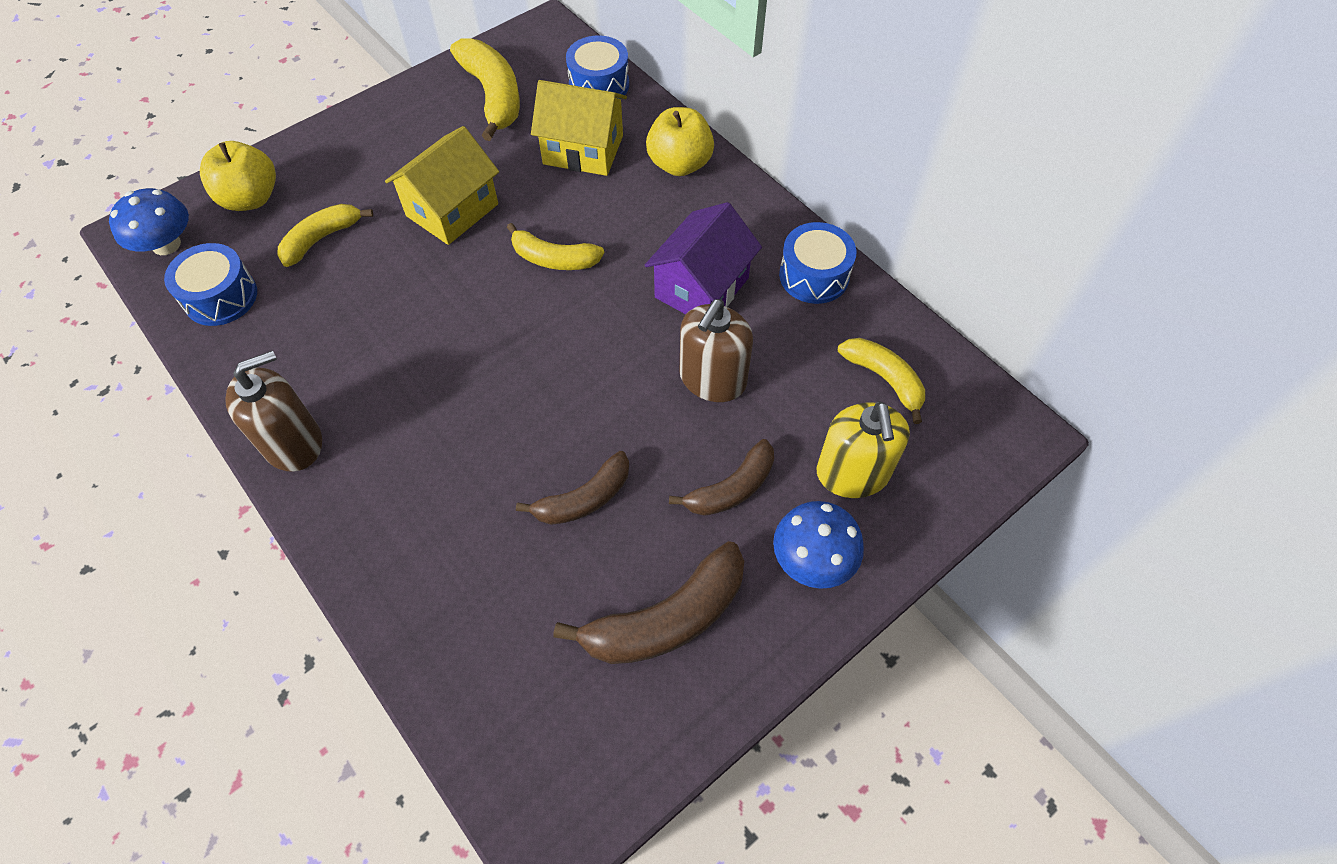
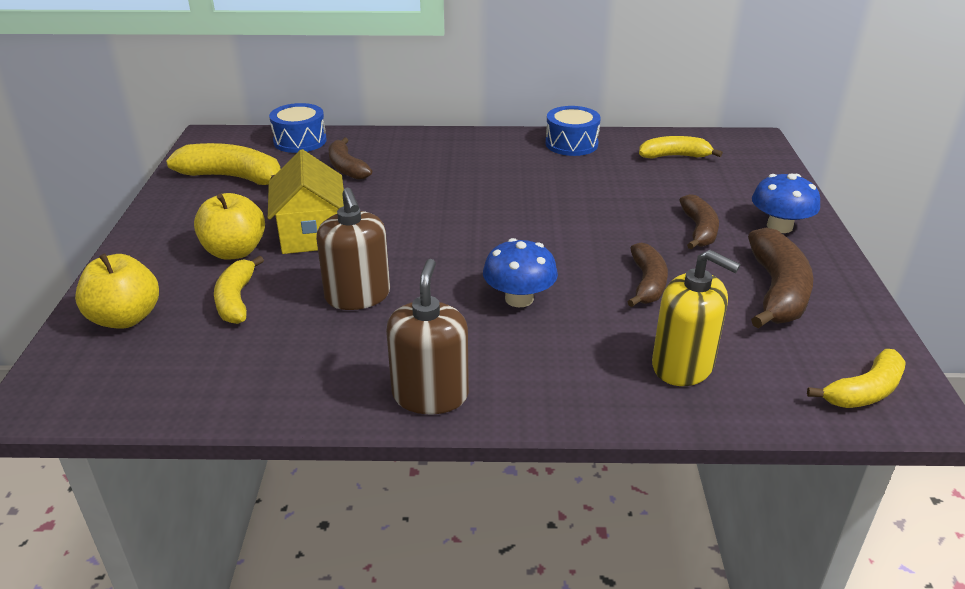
camera: 50 degrees left, 25 degrees down
(166, 244) = (90, 385): blue mushroom -> blue mushroom (519, 298)
(221, 297) = (208, 376): blue drum -> none
(554, 259) = (424, 214): yellow banana -> yellow banana (864, 391)
(583, 150) = (346, 168): yellow house -> brown banana
(679, 164) = (417, 145): yellow apple -> yellow apple (235, 251)
(701, 288) = (529, 177): purple house -> none
(712, 379) = (606, 203): brown soap dispenser -> brown soap dispenser (357, 296)
(852, 473) = (730, 191): yellow soap dispenser -> yellow soap dispenser (683, 365)

